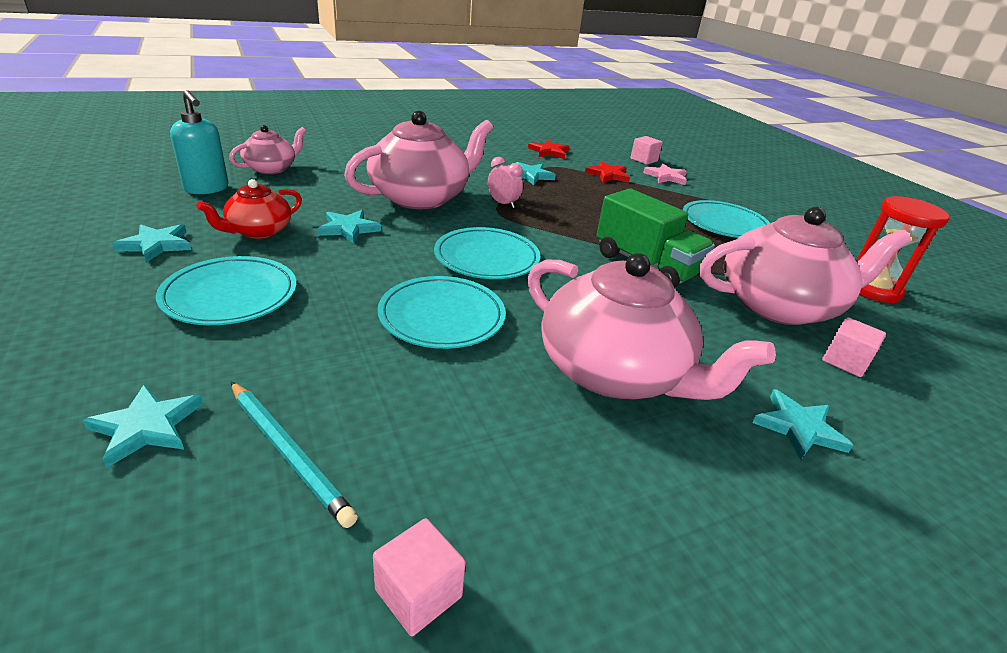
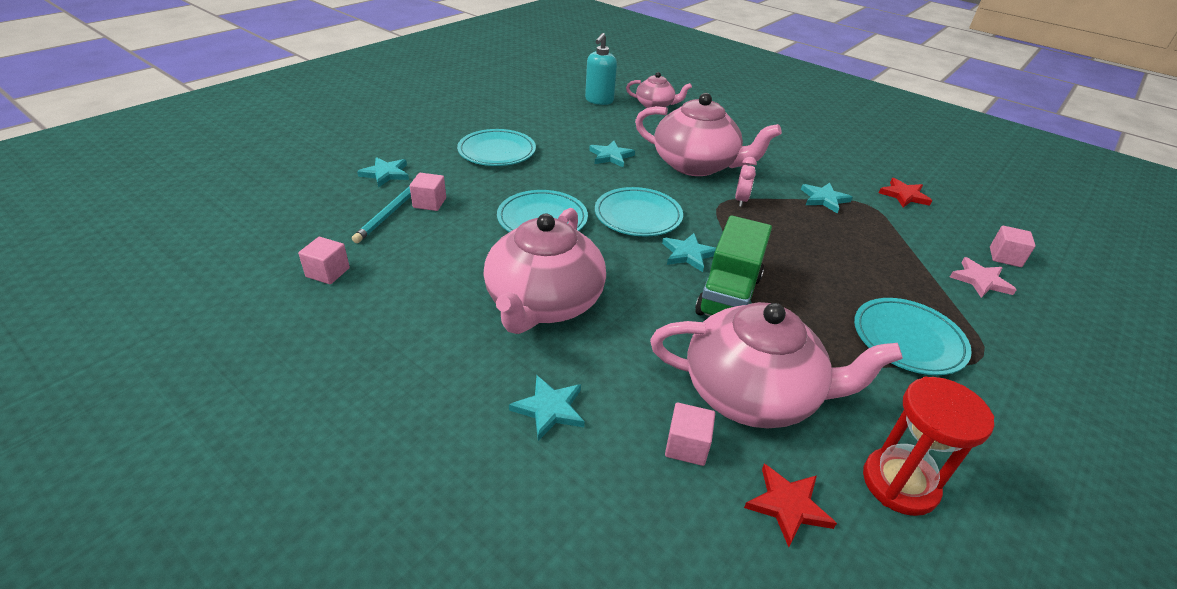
camera: 65 degrees right, 5 degrees up
(156, 245) = (522, 115): turquoise star -> turquoise star (688, 254)
(258, 231) = (570, 133): red teapot -> none
(304, 400) = (429, 203): none -> pink cube
(608, 175) = (908, 240): red star -> red star (788, 505)
(779, 305) = (753, 393): pink teapot -> pink teapot turned 45 degrees counterclockwise

